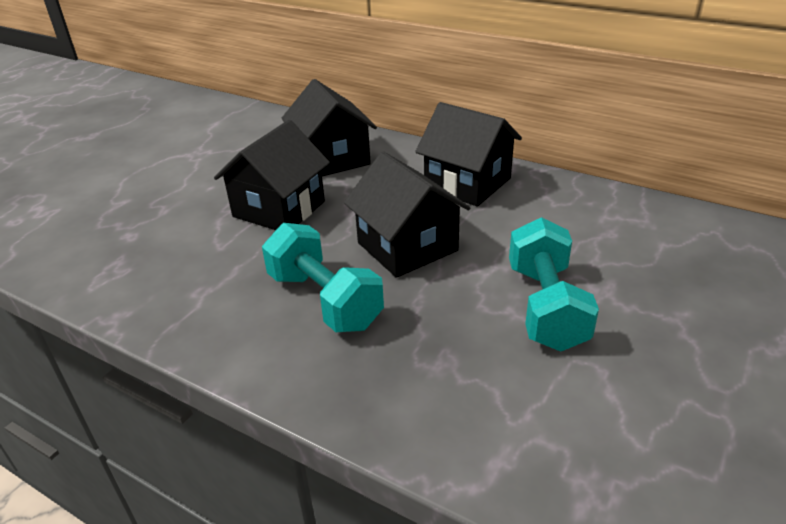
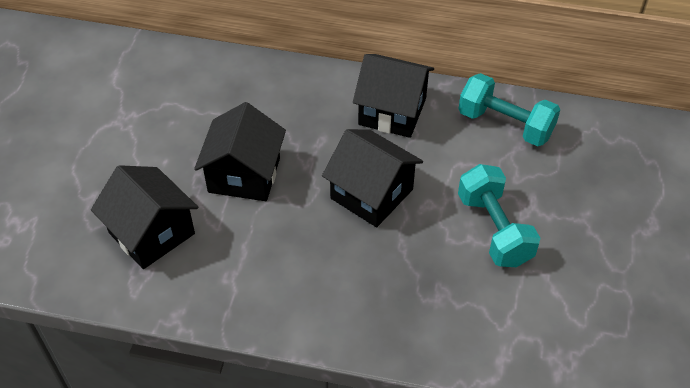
camera: 20 degrees left, 15 degrees up
(324, 300) = (332, 262): turquoise dumbbell -> turquoise dumbbell (505, 124)
(332, 159) = (259, 103): black house -> black house (152, 233)

